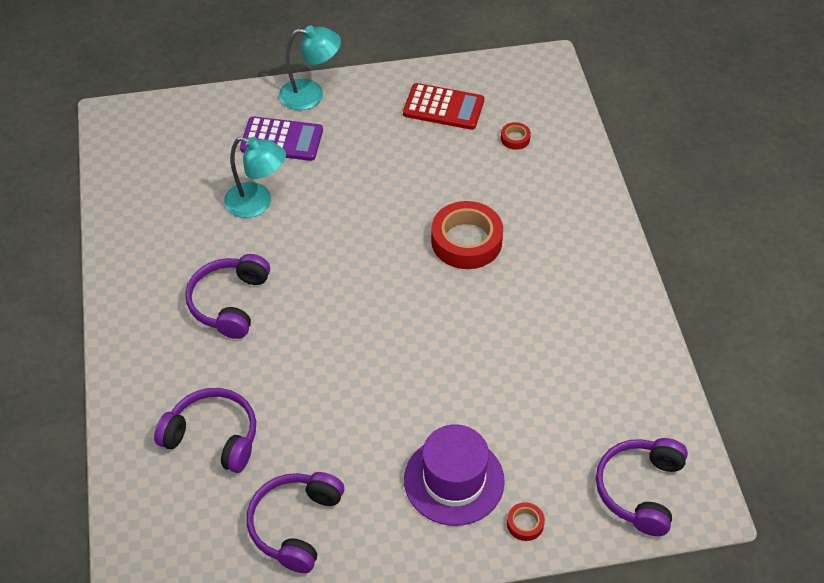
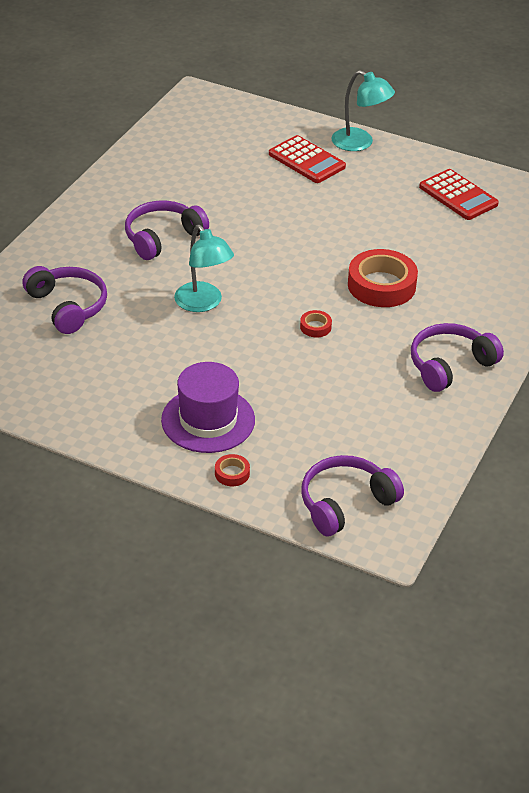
camera: 35 degrees right, 10 degrees down
(257, 203) = (246, 190): turquoise lamp -> turquoise lamp (203, 303)
(281, 140) = (306, 160): purple calculator -> red calculator
(295, 525) = (68, 384): purple headphones -> purple headphones (450, 365)
(515, 138) = (496, 241): red tape -> red tape (315, 327)

